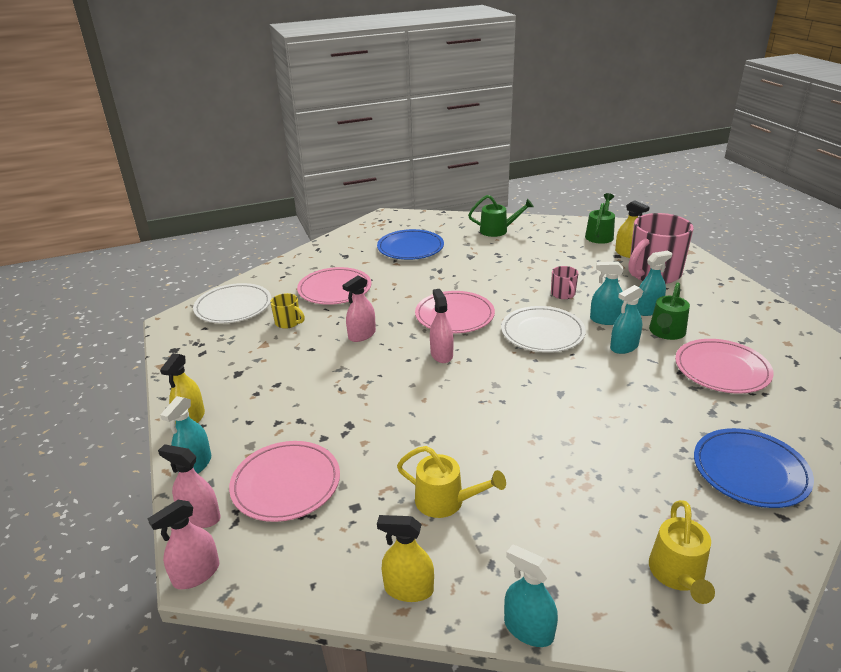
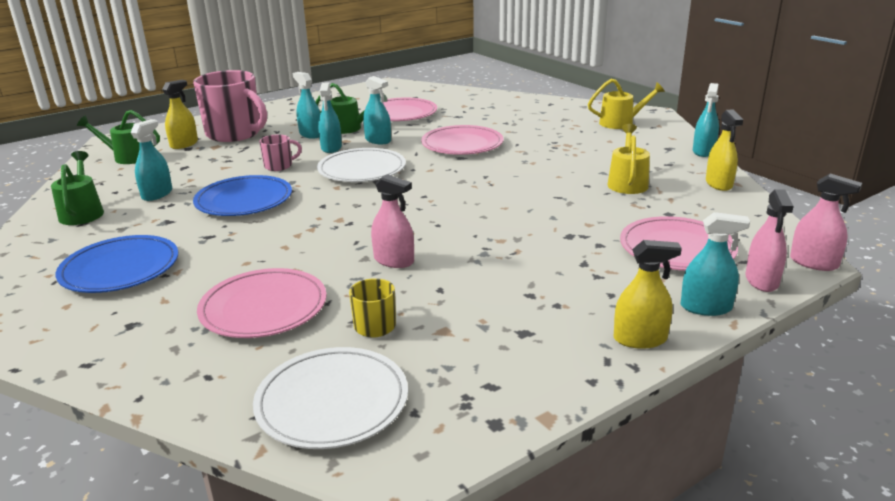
camera: 105 degrees left, 5 degrees down
(441, 354) = (420, 209): pink spray bottle -> none
(454, 315) = (334, 212): pink plate -> pink plate (462, 144)
(519, 250) = (157, 194): none -> turquoise spray bottle
(750, 471) = (515, 109): blue plate -> blue plate (244, 200)

